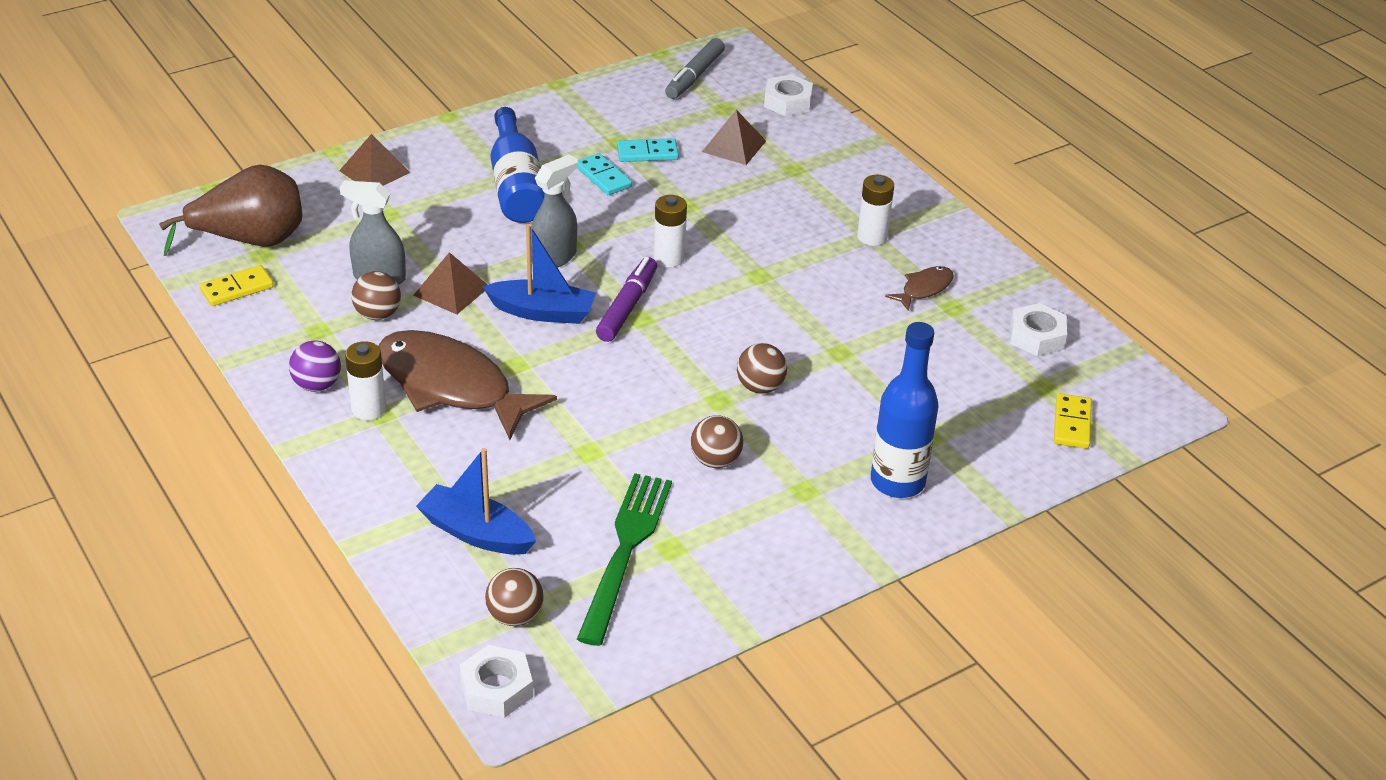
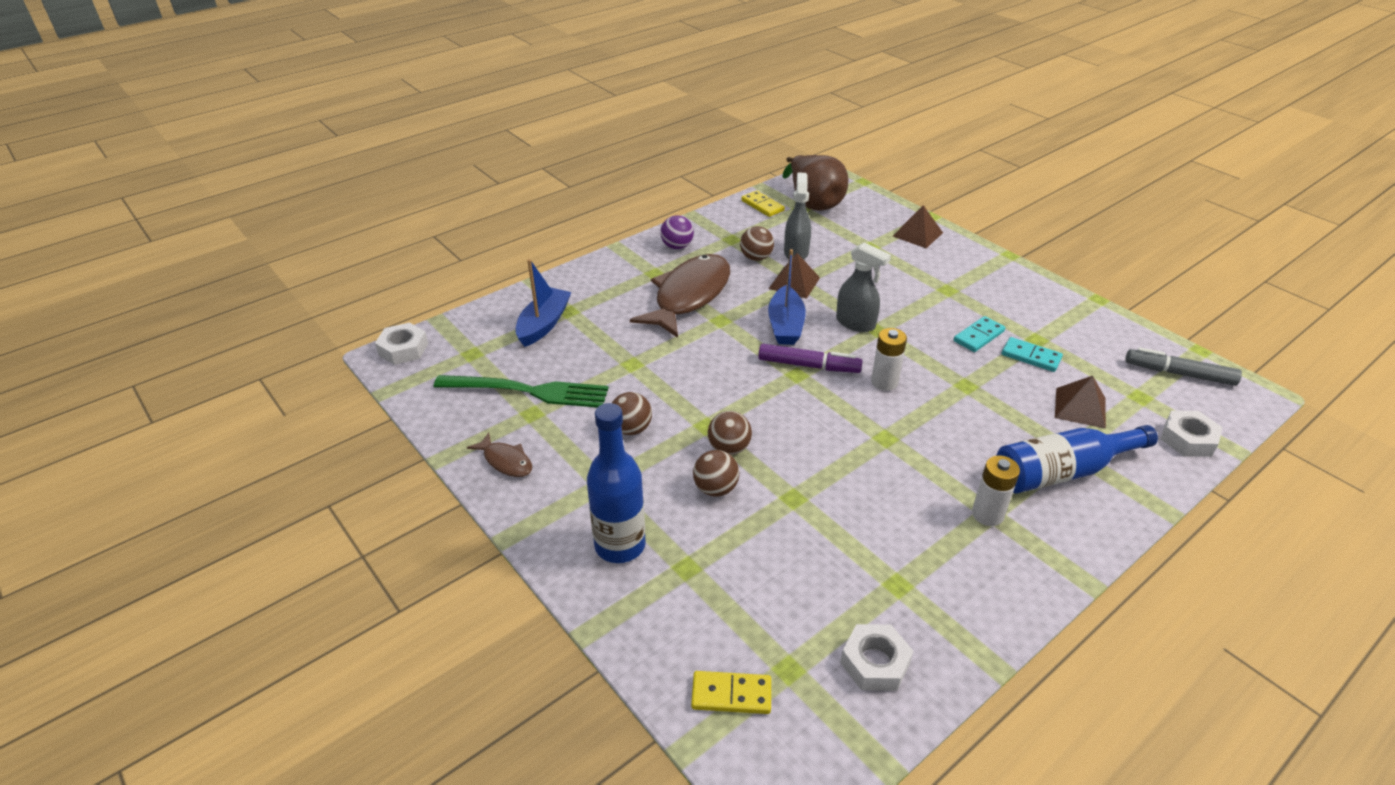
camera: 85 degrees right, 0 degrees up
(368, 409) = (658, 268): white battery -> none
(515, 616) = (466, 349): brown ball -> brown ball (715, 489)
(516, 185) = (939, 295): blue bottle -> blue bottle (1062, 472)
(647, 153) = (1031, 356): turquoise domino -> turquoise domino turned 45 degrees counterclockwise
(924, 289) = (918, 559): brown fish -> brown fish (506, 461)

